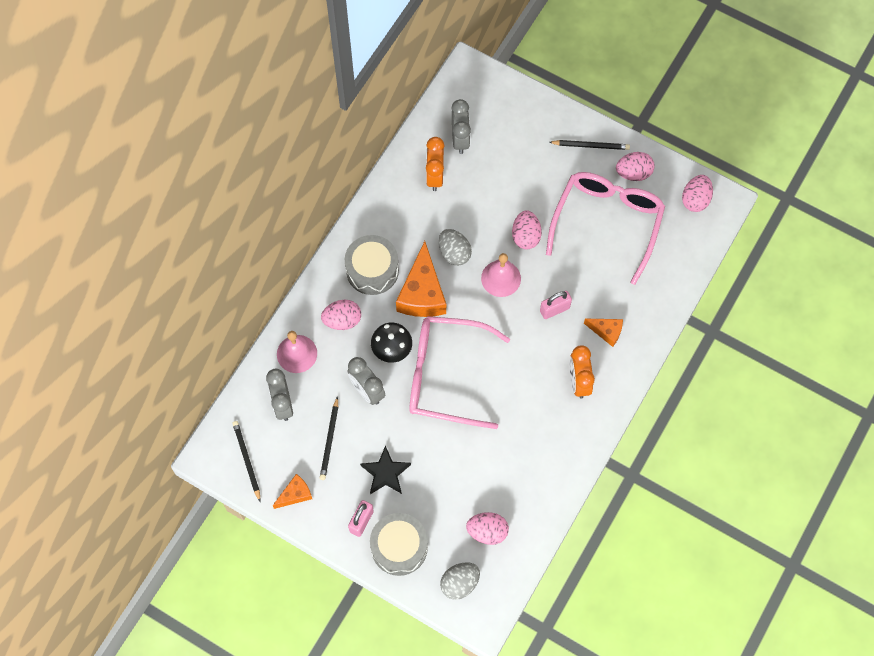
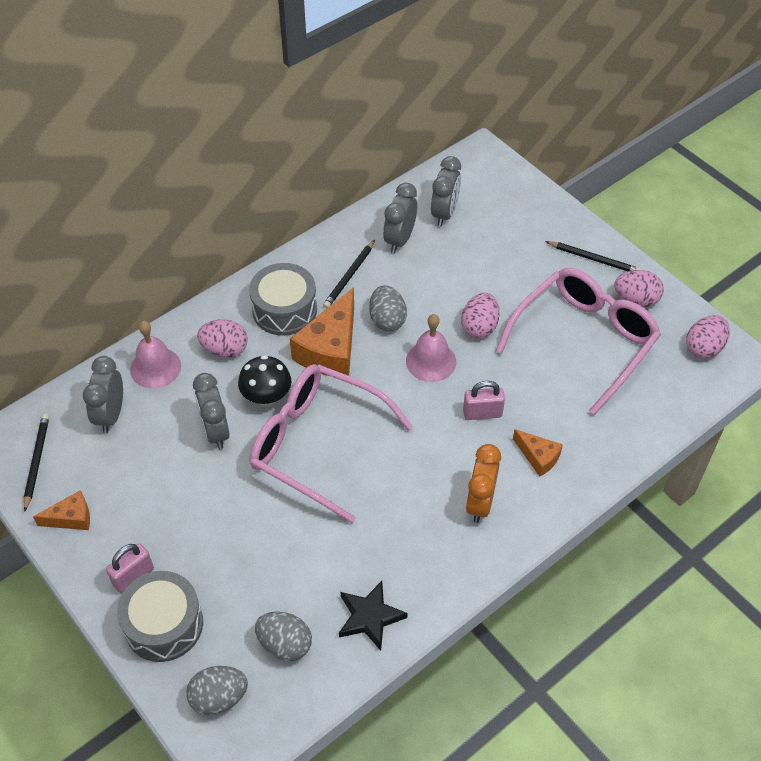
camera: 20 degrees right, 15 degrees down
(330, 440) = (144, 471): black pencil -> black pencil (349, 276)
(385, 473) = (191, 530): black star -> black star (370, 617)
(435, 176) = (399, 240): orange clock -> grey clock
(487, 531) = (285, 644): pink egg -> grey egg

